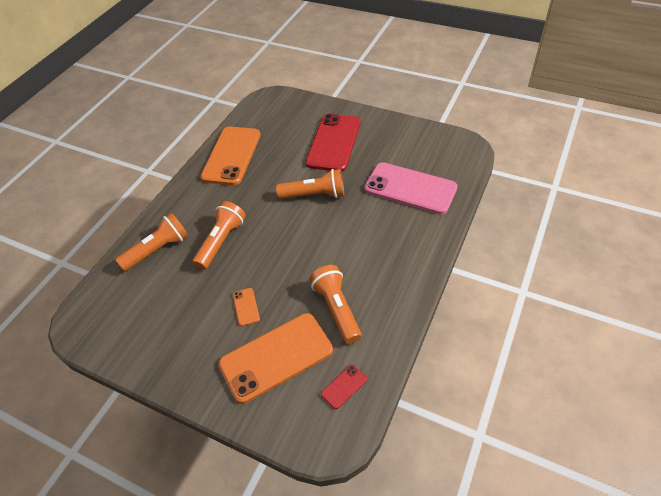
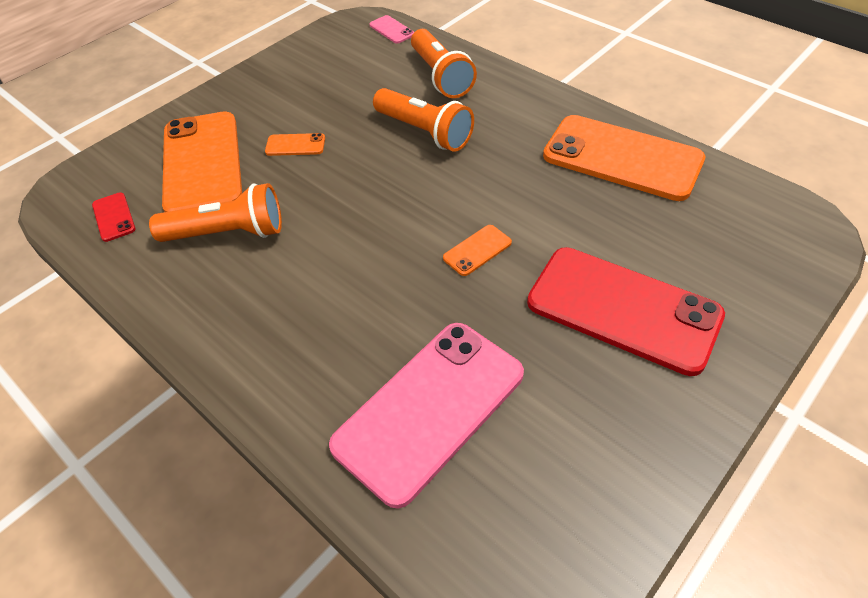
camera: 105 degrees right, 0 degrees up
(93, 297) = (392, 30): none -> pink phone
(314, 195) = (477, 250): orange flashlight -> orange phone

